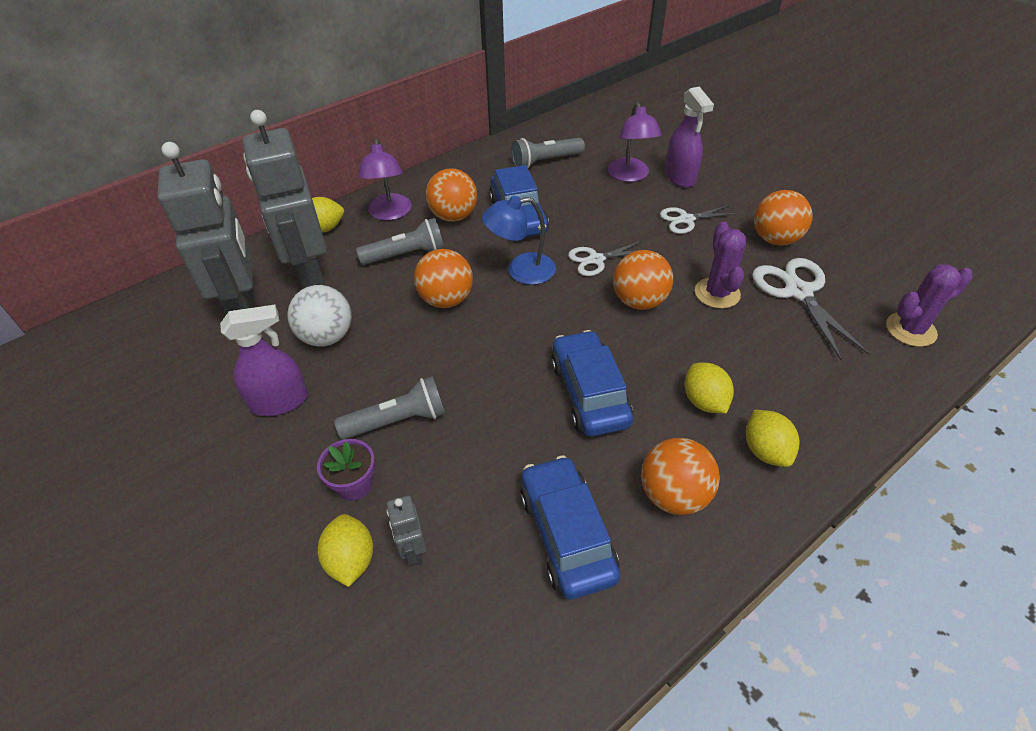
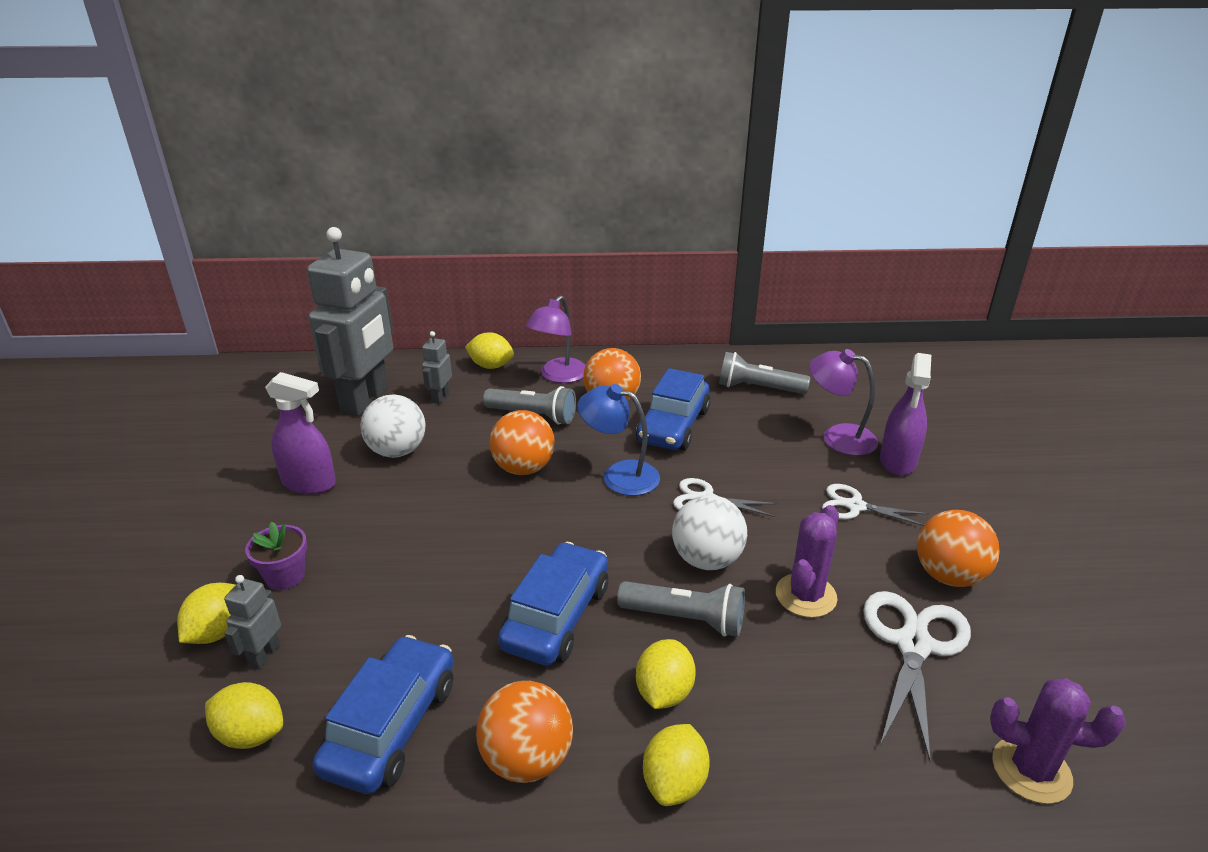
camera: 35 degrees right, 15 degrees down
(310, 274) = (440, 397): grey robot -> grey robot, size x0.41
(397, 420) = (372, 545): grey flashlight -> grey flashlight (685, 619)
(474, 609) = (251, 734): none -> yellow lemon
(630, 176) = (838, 437): purple lamp -> purple lamp turned 90 degrees clockwise
(639, 301) = (707, 559): orange ball -> white ball

